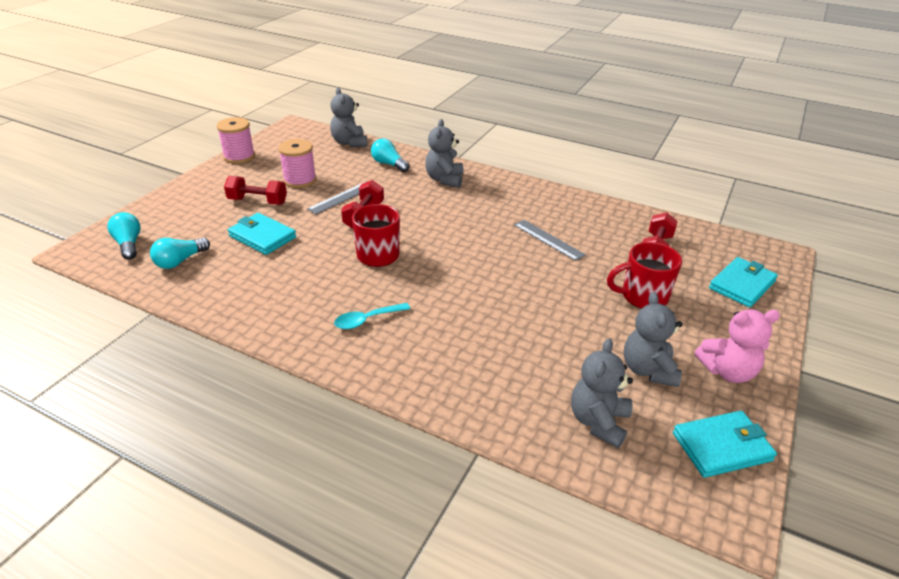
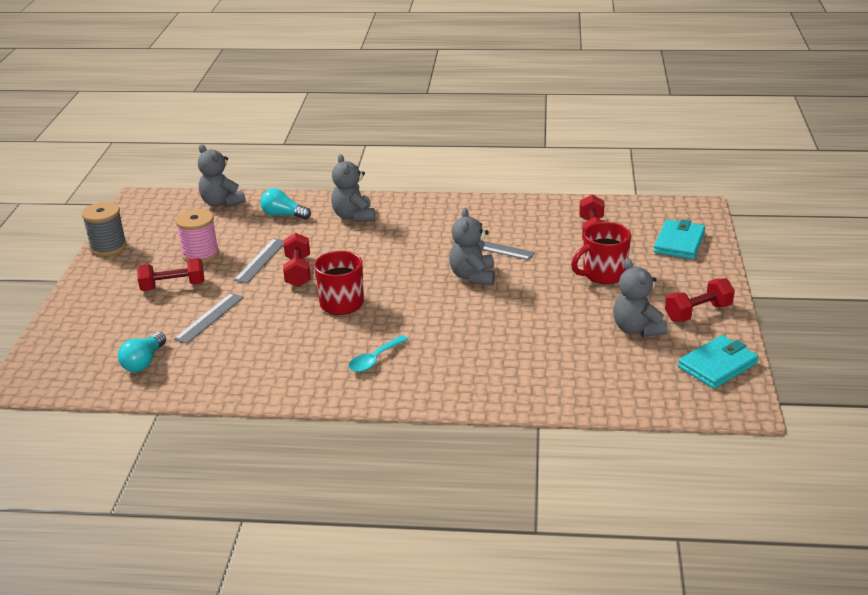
camera: 20 degrees left, 5 degrees down
(129, 244) = (71, 362): turquoise light bulb -> none
(239, 156) = (108, 247): pink spool -> grey spool
(262, 236) = (209, 318): turquoise wallet -> grey ruler
(598, 422) = (619, 376): grey teddy bear -> grey teddy bear (473, 276)
(727, 371) = (698, 312): pink teddy bear -> red dumbbell

